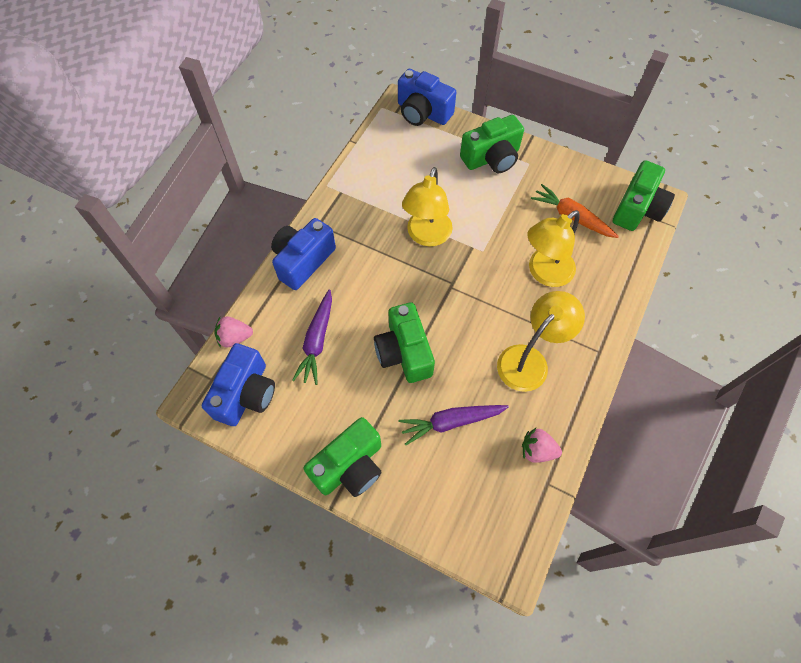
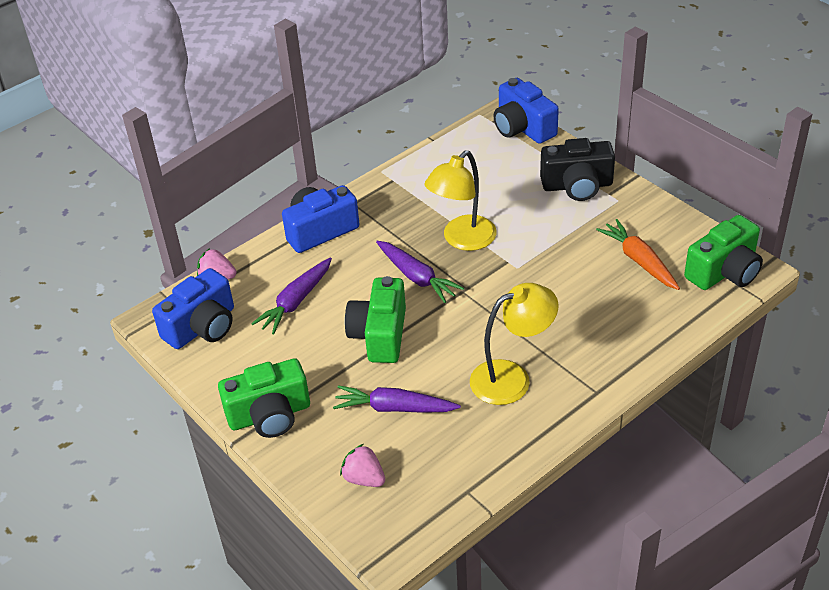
camera: 25 degrees right, 20 degrees down
(407, 284) = (417, 277): none -> purple carrot
(491, 158) = (577, 186): green camera -> black camera
(537, 450) = (473, 459): pink strawberry -> pink strawberry (364, 478)
(544, 273) = (575, 304): yellow lamp -> none

